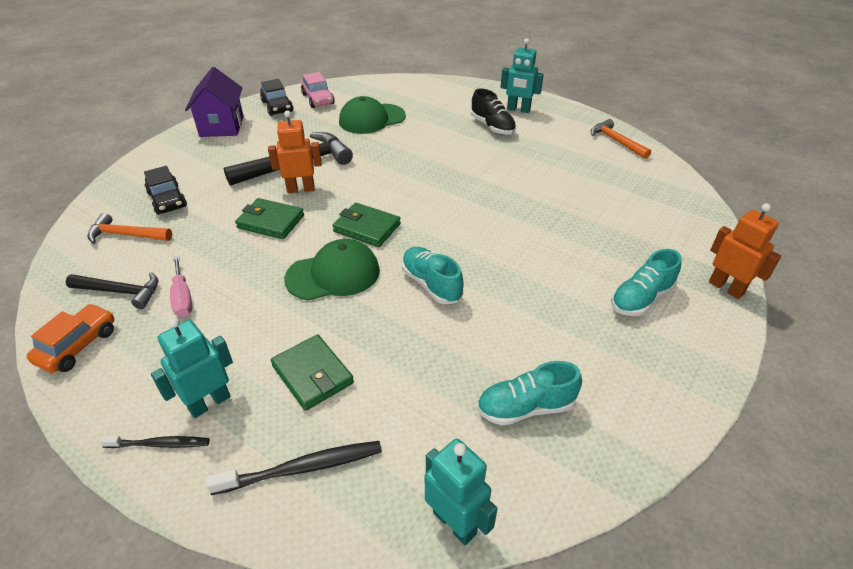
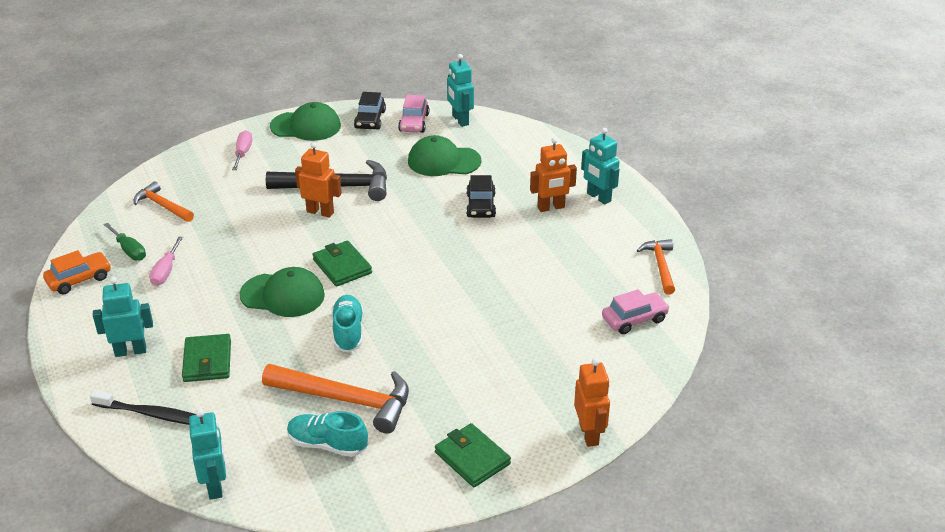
camera: 30 degrees right, 5 degrees down
(120, 291) = (129, 250): black hammer -> green screwdriver
(159, 444) = (85, 363): black toothbrush -> none
(167, 200) = (212, 185): black car -> black car (481, 206)
(177, 163) = (243, 153): none -> pink screwdriver
(222, 126) = (306, 126): purple house -> green cap
(271, 221) = (273, 233): green wallet -> green wallet (472, 458)
(355, 88) = (460, 120): none -> turquoise robot
(492, 127) = (551, 207): black shoe -> orange robot
(495, 351) = (345, 400): none -> orange hammer
(641, 298) = (503, 411): turquoise shoe -> none
(645, 184) = (634, 319): none -> pink car

